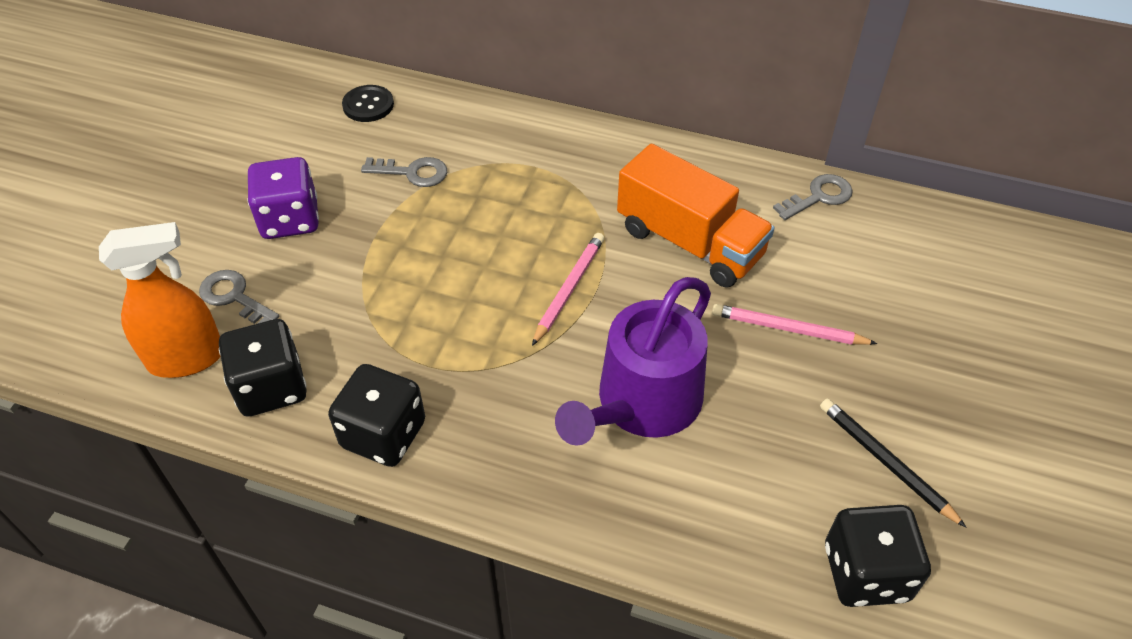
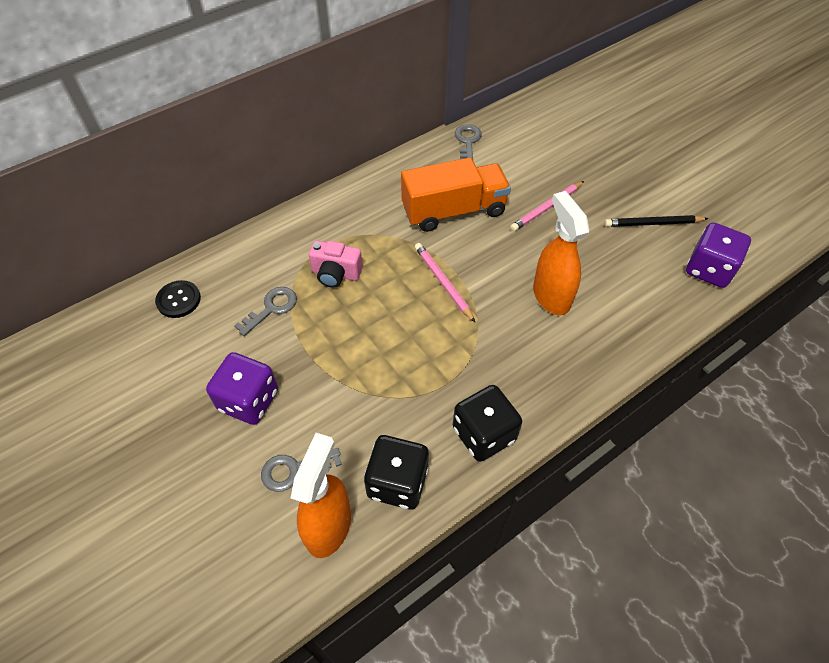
camera: 55 degrees left, 5 degrees up
(500, 194) = (336, 274): none -> pink camera
(642, 403) = (551, 296): purple watering can -> orange spray bottle
(865, 573) = (709, 269): black dice -> purple dice

